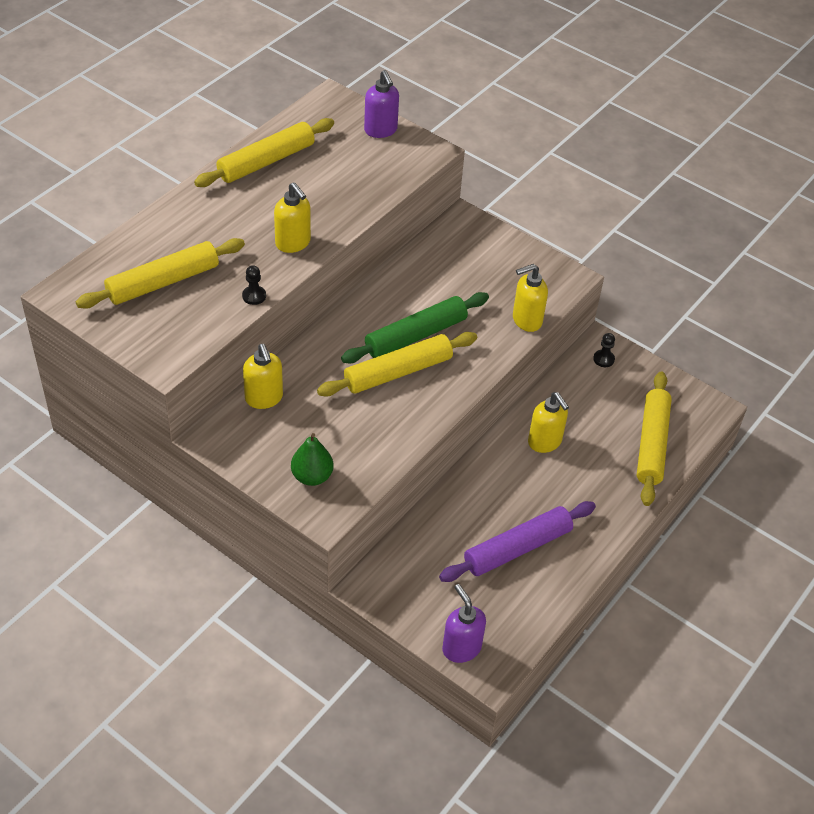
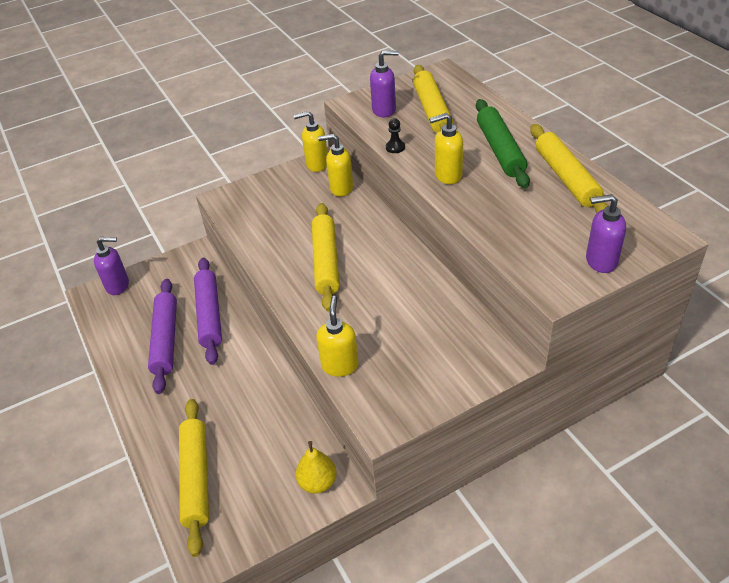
camera: 120 degrees right, 5 degrees down
(174, 325) = (384, 110): none -> purple soap dispenser
(312, 476) = (257, 198): green pear -> none
(415, 335) = (360, 282): green rolling pin -> green rolling pin (500, 150)
(462, 522) = (210, 315): none -> purple rolling pin
(545, 442) = (249, 393): yellow soap dispenser -> yellow soap dispenser (316, 164)
(603, 359) = (318, 482): black pawn -> yellow pear
(651, 444) = (196, 478): yellow rolling pin -> yellow rolling pin turned 45 degrees clockwise

